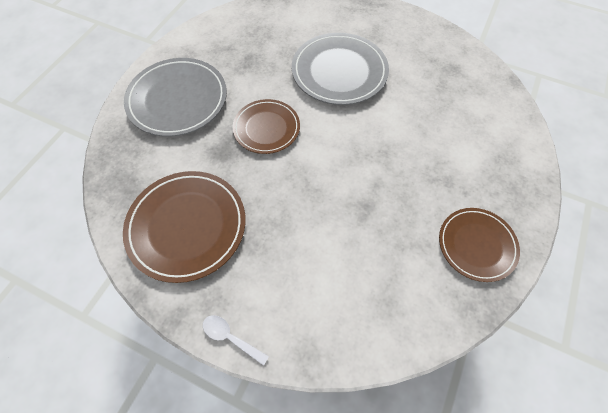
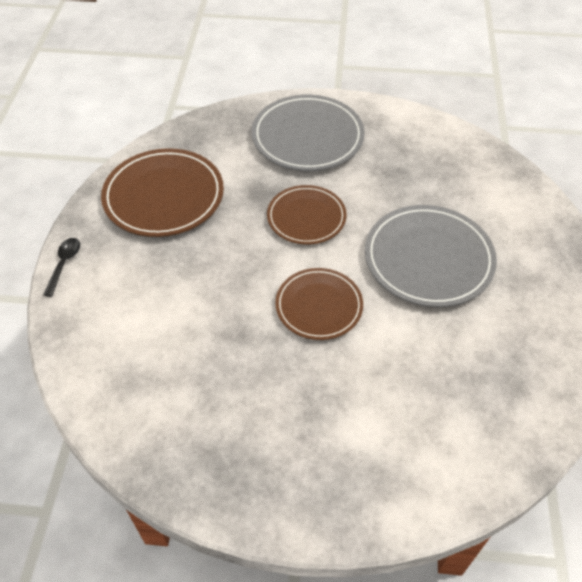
camera: 70 degrees right, 10 degrees down
(231, 337) = (64, 264): white spoon -> black spoon
(476, 245) = (229, 461): brown plate -> brown plate (319, 306)

